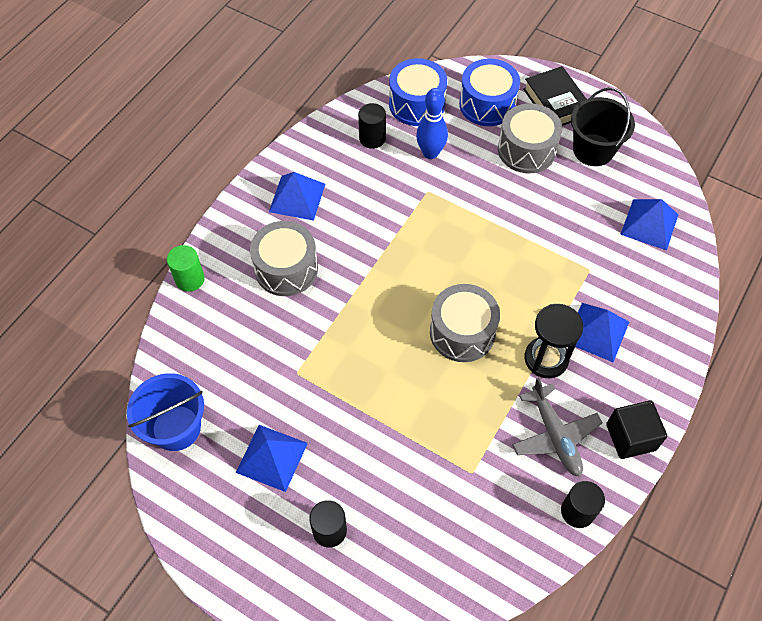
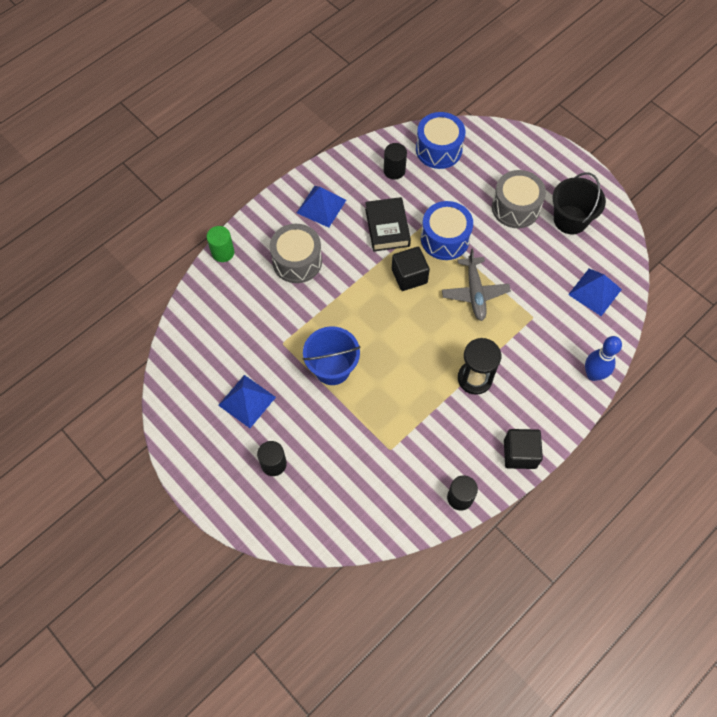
camera: 15 degrees right, 5 degrees up
(176, 428) = (184, 362): blue bucket -> blue bucket (332, 368)
(428, 255) = (409, 276): none -> black cube
(430, 153) = (437, 193): blue bowling pin -> blue bowling pin (593, 374)
(462, 332) = (416, 342): grey drum -> none
(487, 104) = (496, 162): blue drum -> blue drum (445, 239)
(555, 102) = (553, 172): black book -> black book (387, 227)
(555, 435) = (462, 438): grey plane -> grey plane (475, 293)
(597, 332) = (522, 367): blue pyramid -> none

